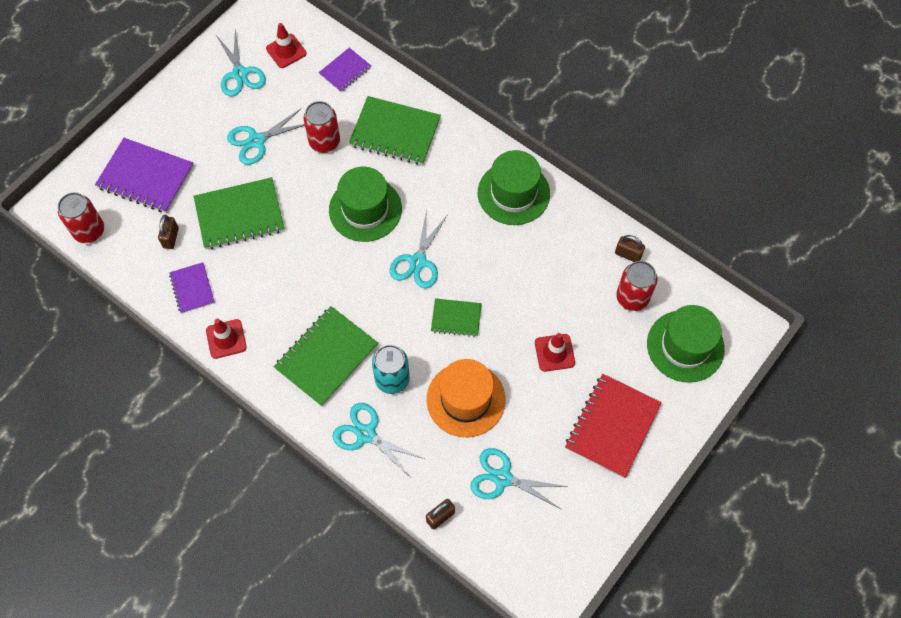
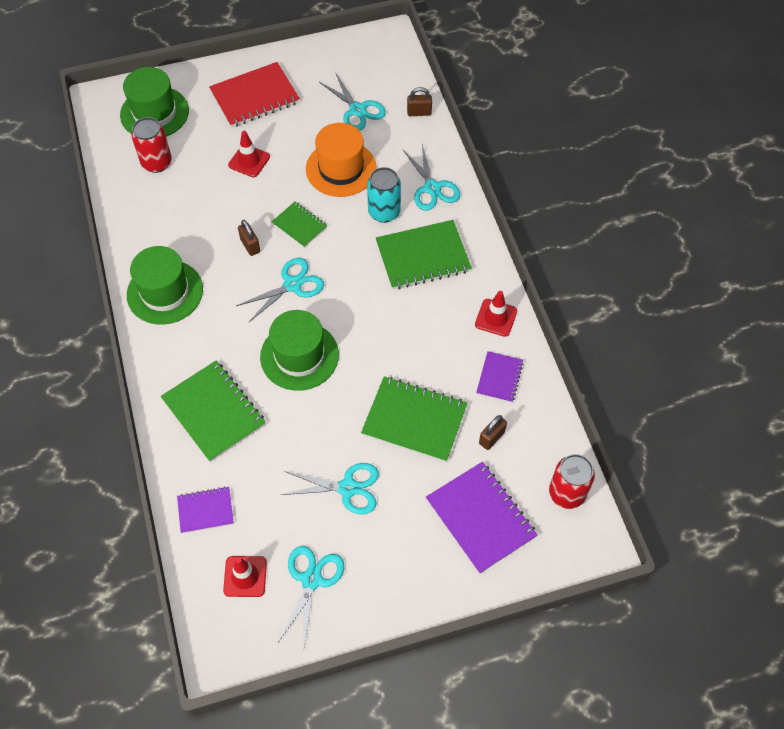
camera: 145 degrees left, 5 degrees down
(324, 142) = (285, 444): red can -> none
(628, 254) = (127, 192): brown padlock -> brown padlock (250, 245)

